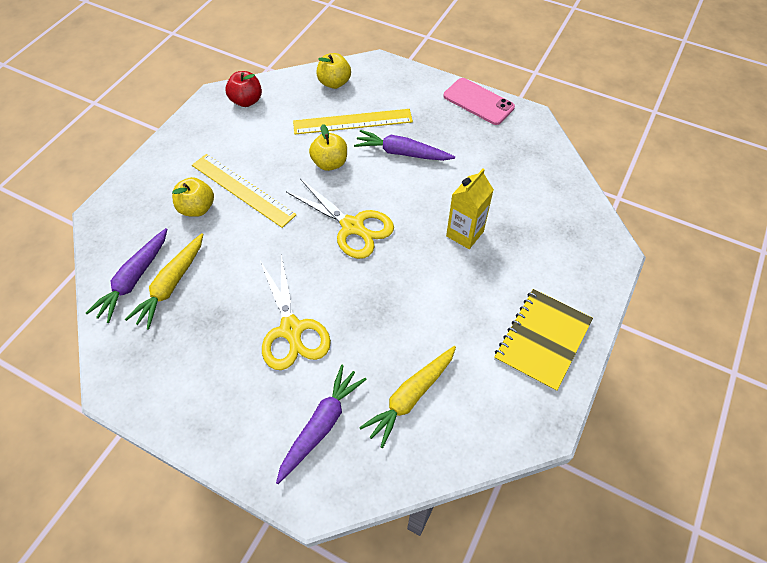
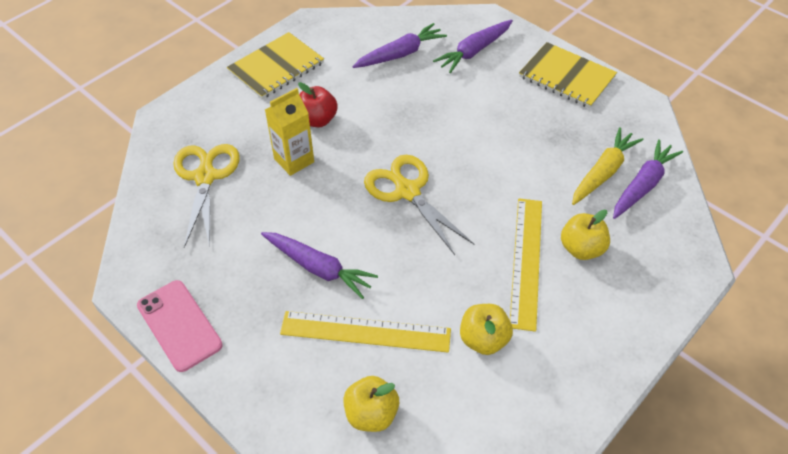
camera: 165 degrees left, 5 degrees down
(203, 408) = (566, 77): none -> yellow notebook
(242, 190) = (526, 261): yellow ruler -> yellow ruler turned 45 degrees clockwise
(246, 101) = (513, 409): red apple -> red apple (317, 120)
(291, 329) = (488, 114): yellow scissors -> yellow scissors (205, 177)
(330, 163) = (413, 273): yellow apple -> yellow apple (483, 339)
(411, 396) = (400, 54): yellow carrot -> purple carrot

